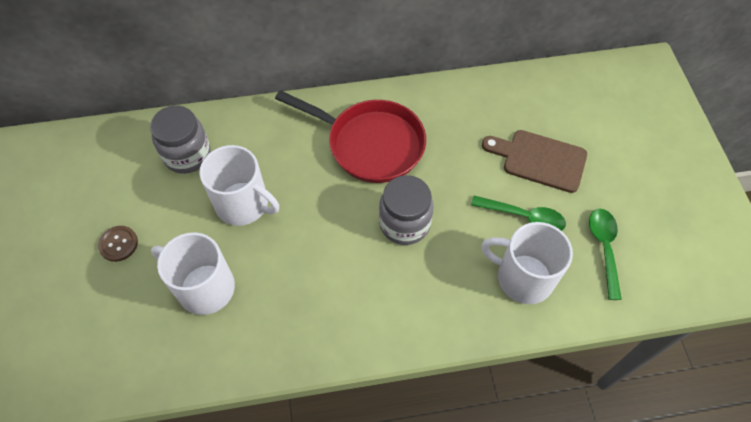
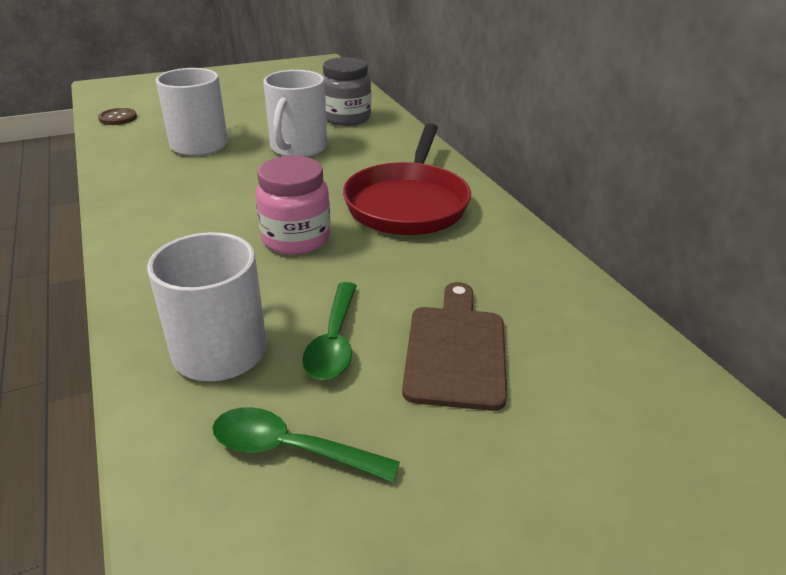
camera: 75 degrees right, 25 degrees down
(118, 244) = (243, 108): brown button -> brown button (118, 118)
(404, 224) = (296, 239): grey jar -> pink jar
(604, 248) = (291, 449): green spoon -> green spoon turned 150 degrees counterclockwise

